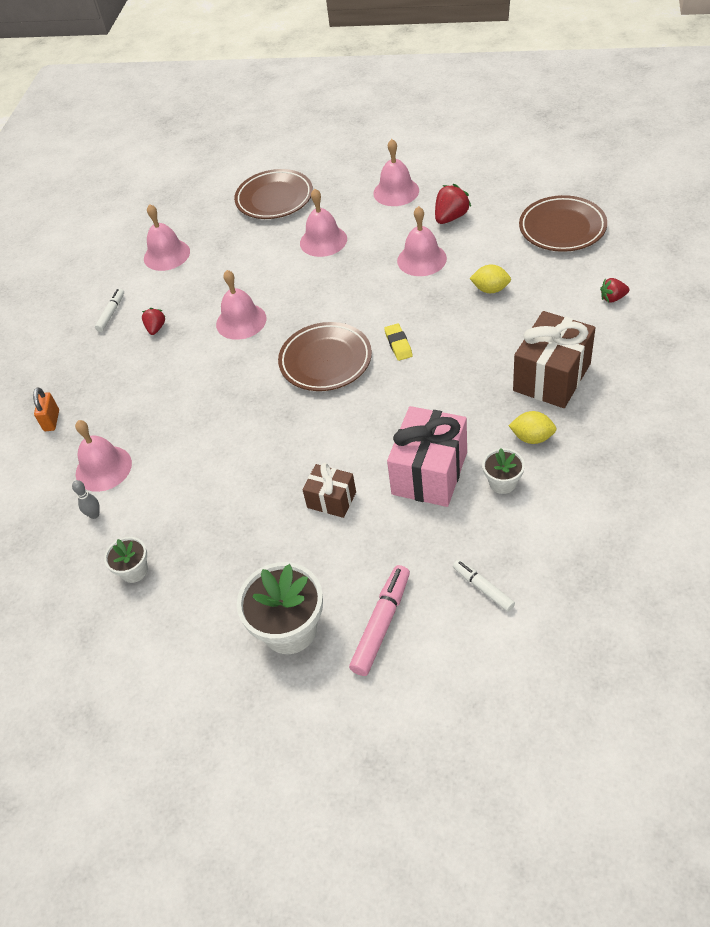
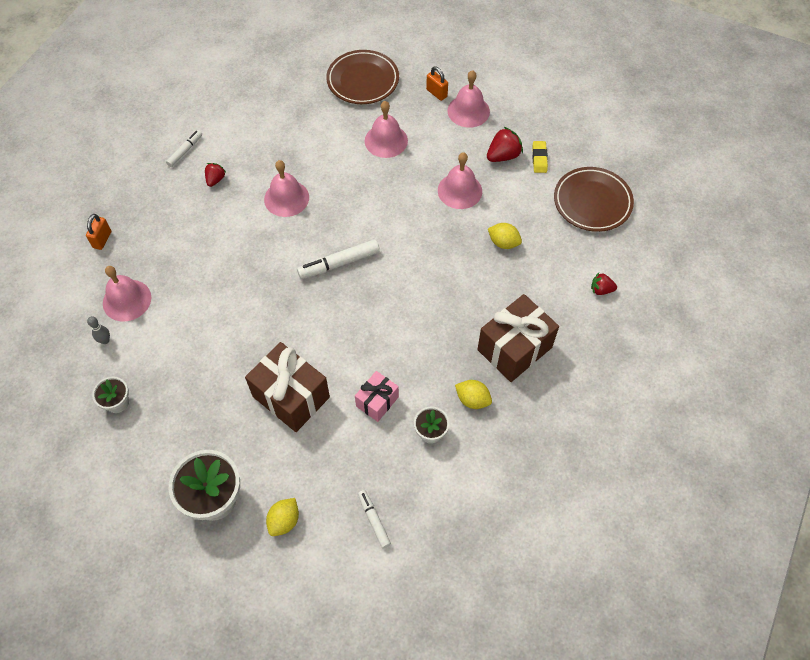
camera: 10 degrees right, 10 degrees up
(166, 255) = (251, 107): pink bell -> none
(325, 361) = (339, 263): brown plate -> white marker
(331, 500) = (291, 397): brown gift -> brown gift, size x1.77
(356, 187) = (436, 93): none -> orange padlock
(381, 624) = (284, 521): pink marker -> yellow lemon
(398, 344) = (404, 269): yellow eraser -> yellow eraser (539, 158)
(429, 473) = (377, 401): pink gift -> pink gift, size x0.56

